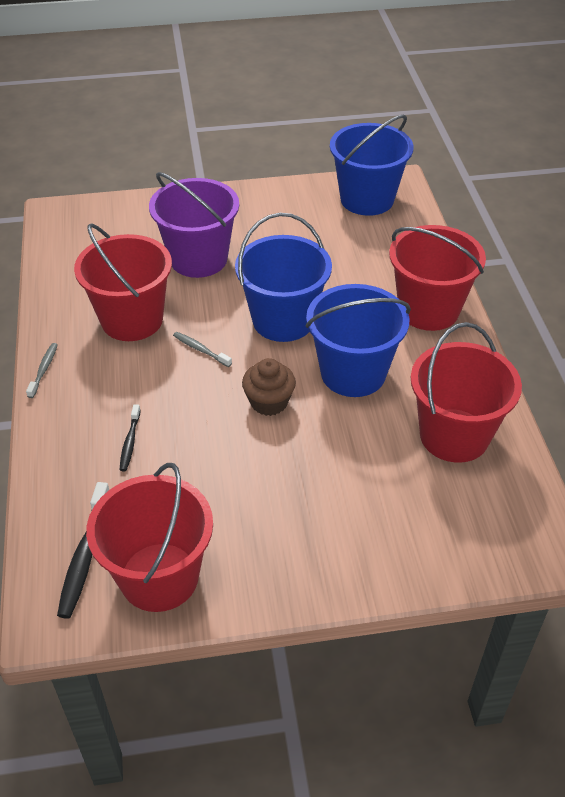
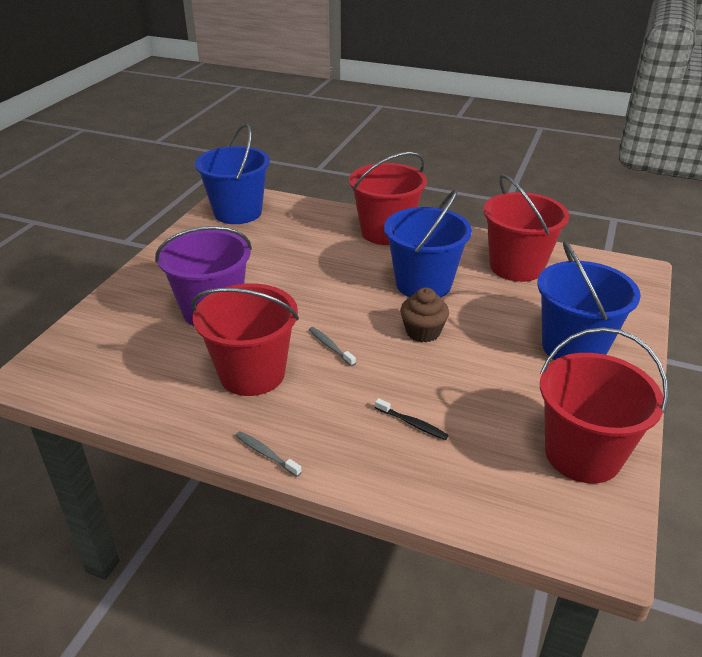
camera: 60 degrees left, 10 degrees down
(84, 556) = (536, 496): black toothbrush -> none
(201, 349) = (330, 346): grey toothbrush -> grey toothbrush turned 75 degrees clockwise
(283, 320) = (336, 294): blue bucket -> blue bucket (573, 347)

